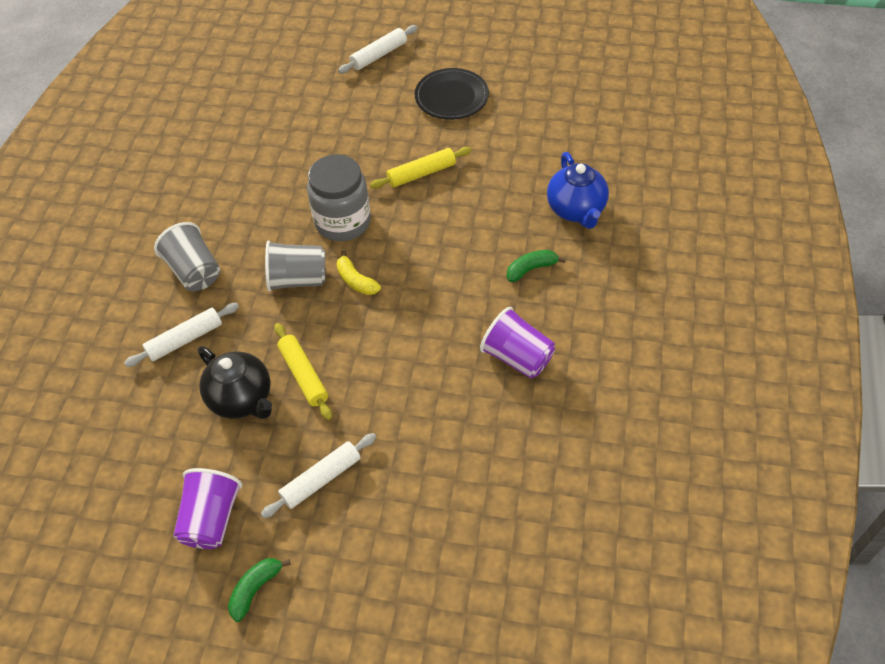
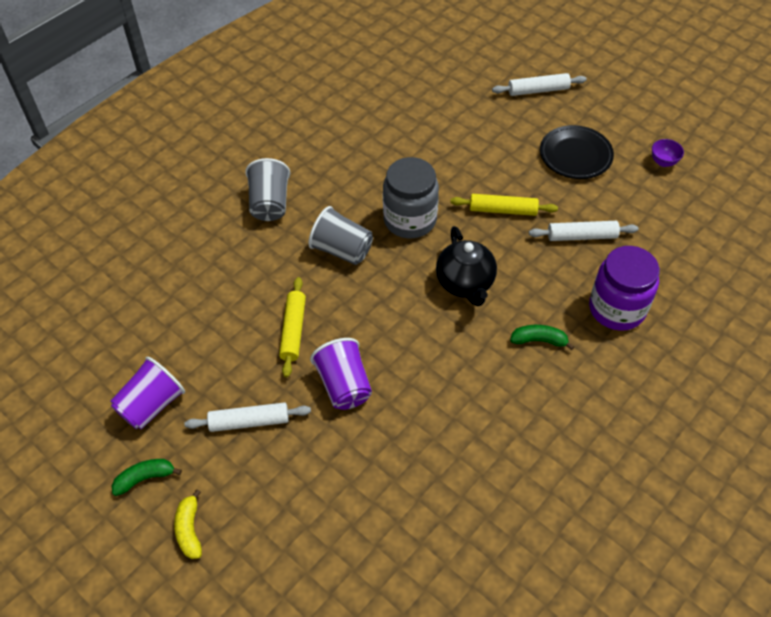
camera: 30 degrees right, 0 degrees up
(185, 340) = (227, 254): white rolling pin -> white rolling pin (582, 236)
(242, 399) = (235, 324): black teapot -> black teapot (465, 283)
(356, 281) = (386, 274): yellow banana -> yellow banana (189, 530)
(517, 357) = (473, 410): purple cup -> purple cup (344, 385)
(529, 70) = (663, 162): none -> purple bowl
(576, 210) = (617, 308): blue teapot -> purple jar

